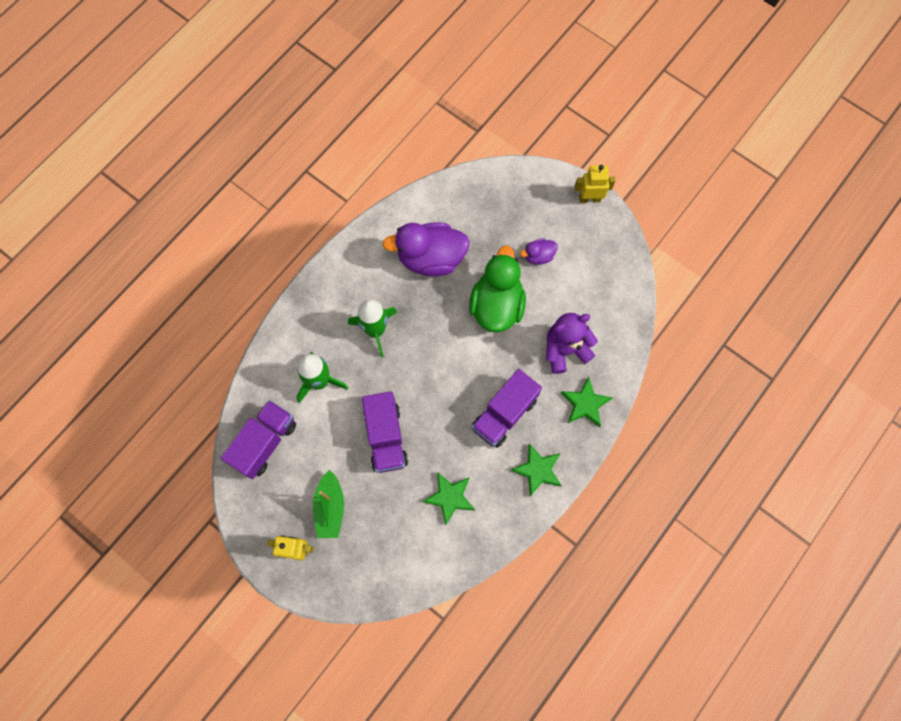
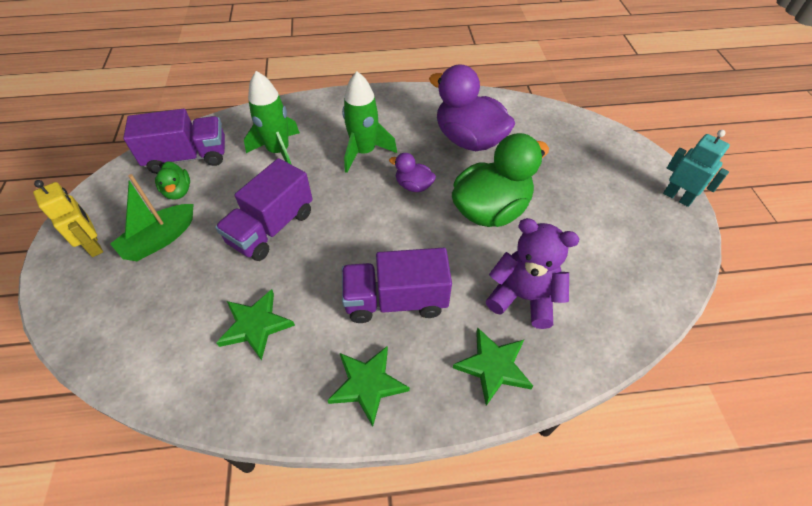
camera: 45 degrees right, 20 degrees down
(295, 470) = (178, 191): none -> green duck
(538, 256) = (574, 203): purple duck -> purple duck (413, 186)
(589, 198) = (677, 197): yellow robot -> turquoise robot

